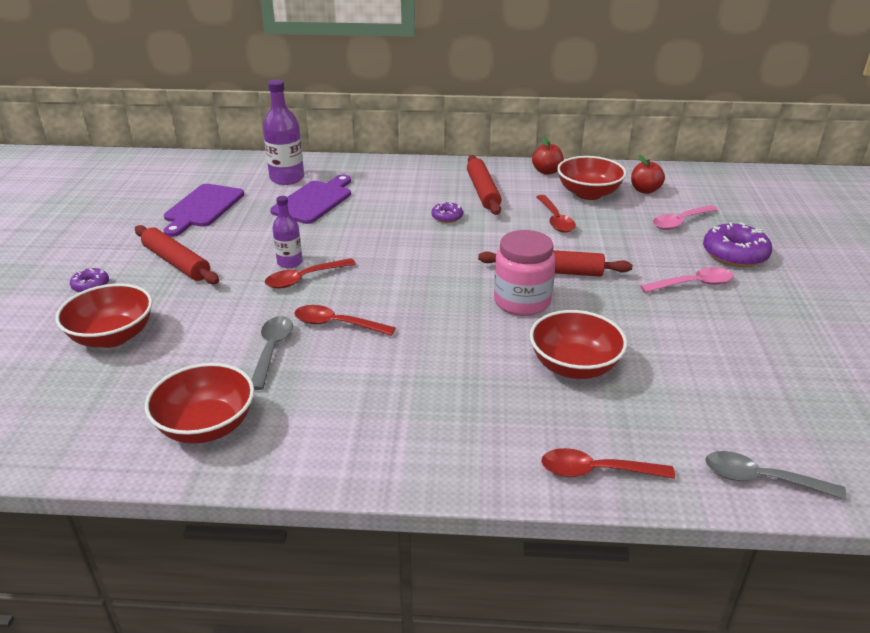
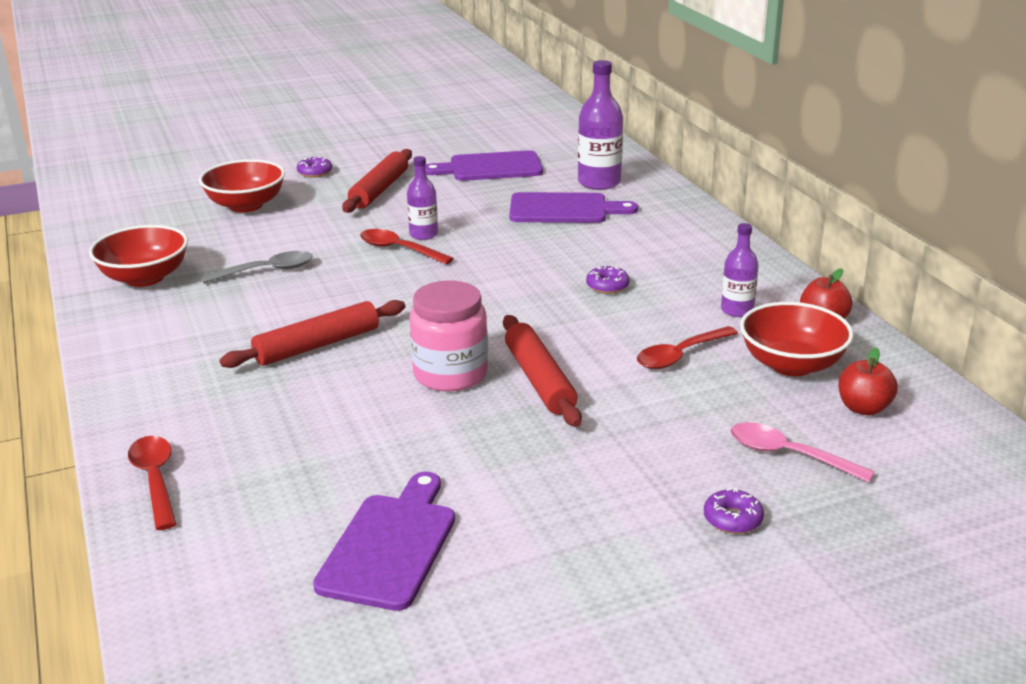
camera: 65 degrees right, 5 degrees down
(337, 324) = (328, 287): red spoon -> none
(482, 191) = (703, 291): red rolling pin -> red rolling pin (317, 345)
(515, 189) = (737, 310): none -> purple bottle
(574, 366) = (336, 433): red bowl -> none
(693, 284) = (601, 491): pink spoon -> none
(725, 372) = (391, 546): none -> purple cutting board
(734, 254) = (732, 519): purple donut -> purple donut, size x0.53
(761, 479) = (181, 597): grey spoon -> none

